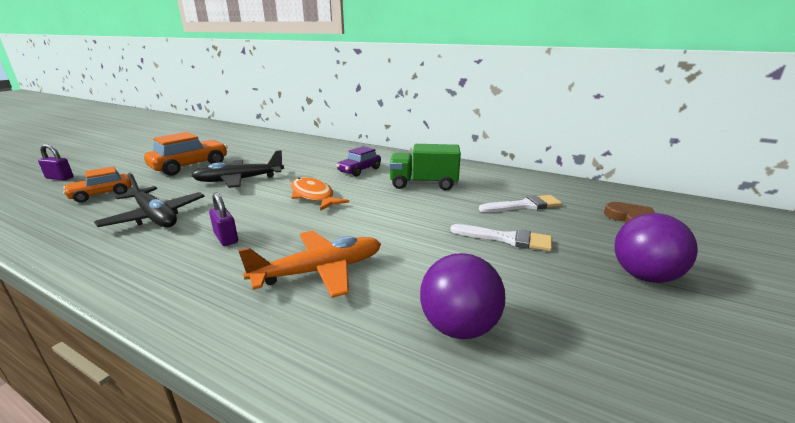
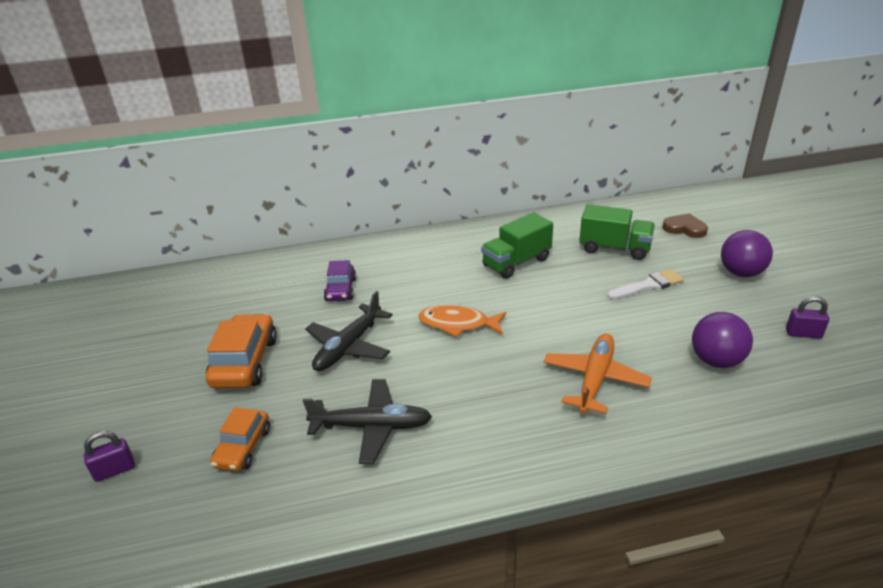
camera: 40 degrees left, 10 degrees up
(226, 238) = (481, 401): purple padlock -> purple padlock (803, 333)
(359, 170) = (435, 274): purple car -> purple car (341, 290)
(524, 205) = (614, 248): white brush -> green truck

